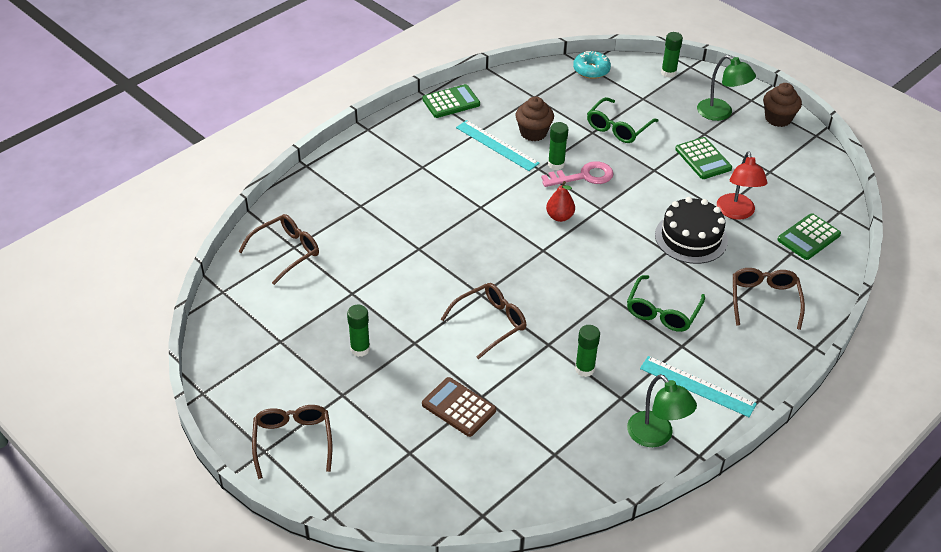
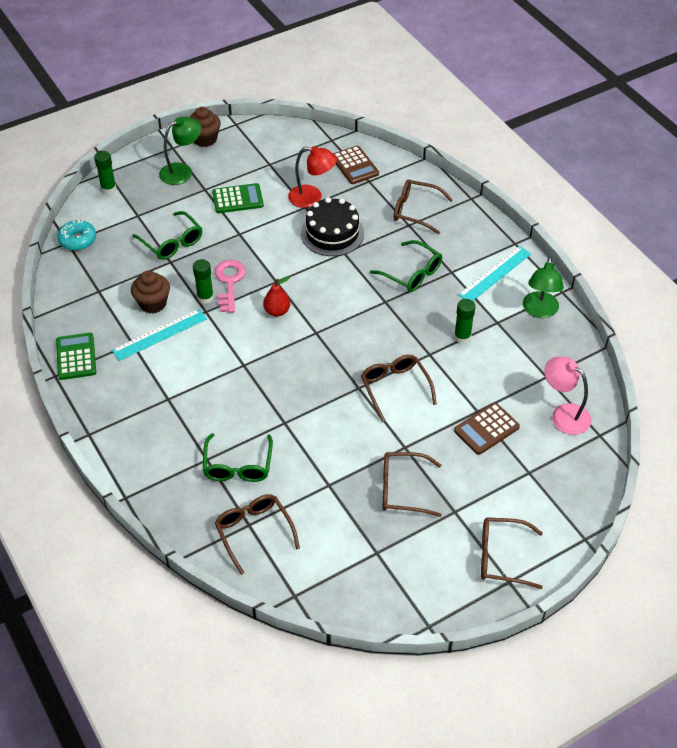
camera: 75 degrees left, 5 degrees up
(358, 227) = (238, 466): none -> green glasses
(360, 349) = (402, 489): green glue stick -> brown glasses
(502, 477) = (563, 414): none -> pink lamp
(656, 436) = (539, 311): green lamp -> green lamp turned 120 degrees clockwise
(808, 237) = (354, 165): green calculator -> brown calculator

